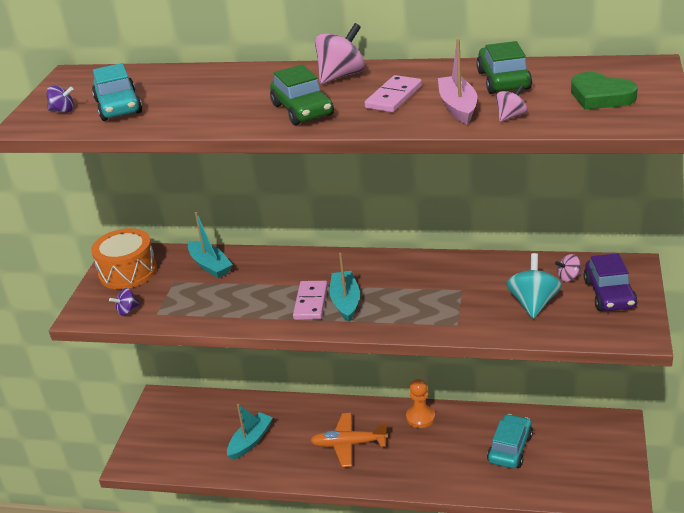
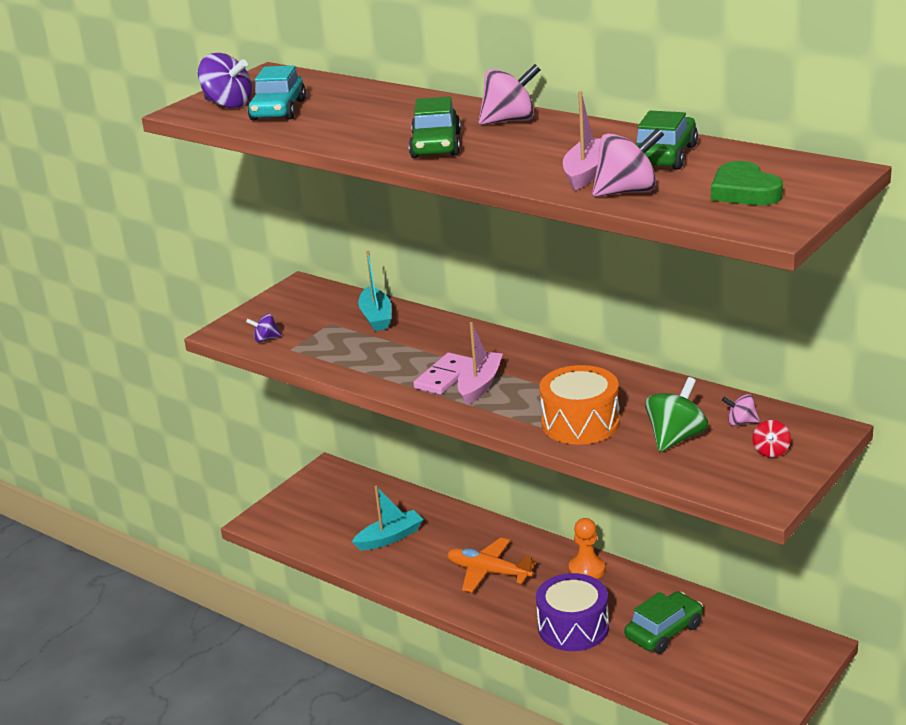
camera: 25 degrees right, 5 degrees down
(63, 111) = (228, 104): purple spinning top -> purple spinning top, size x1.82
(128, 272) = (294, 303): orange drum -> orange drum (580, 423)
(345, 302) = (480, 385): turquoise boat -> pink boat
(394, 97) = (535, 151): pink domino -> none
(443, 468) = (573, 627): none -> purple drum
(510, 448) = (664, 631): turquoise car -> green car
(511, 116) = (627, 191): pink spinning top -> pink spinning top, size x1.82
(533, 303) = (676, 438): turquoise spinning top -> green spinning top
(609, 294) = (771, 451): purple car -> red spinning top

